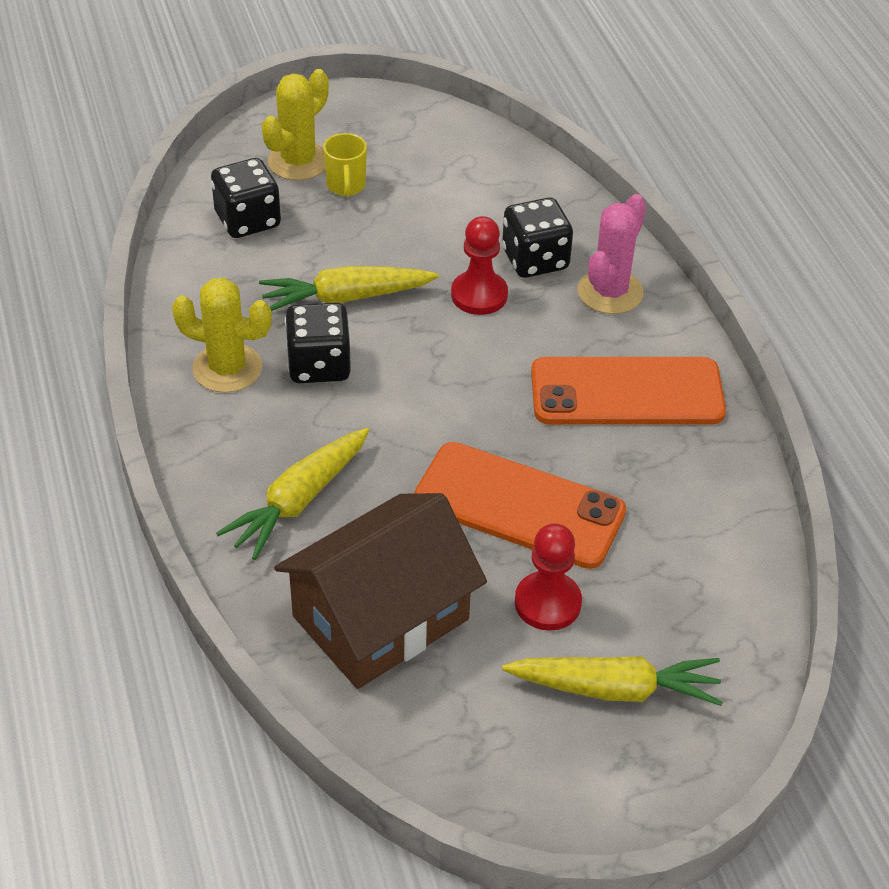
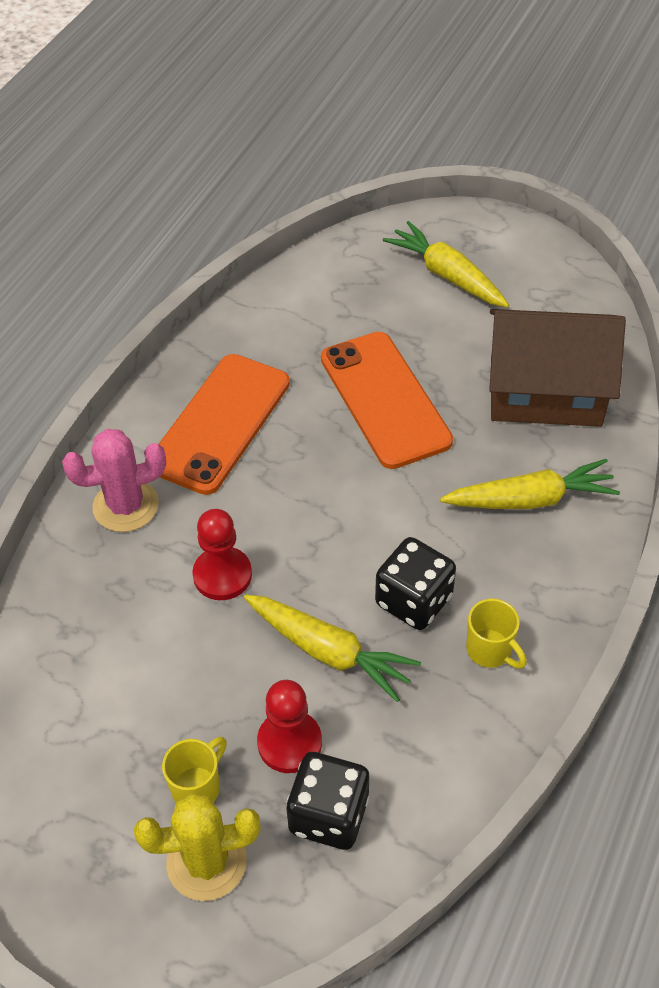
camera: 135 degrees left, 5 degrees up
(227, 368) = (490, 650): yellow cactus -> yellow mug
(535, 260) = (140, 576): black dice -> none
(547, 603) = (433, 336): red pawn -> red pawn (289, 743)
(627, 393) = (220, 423): orange phone -> orange phone turned 75 degrees clockwise

